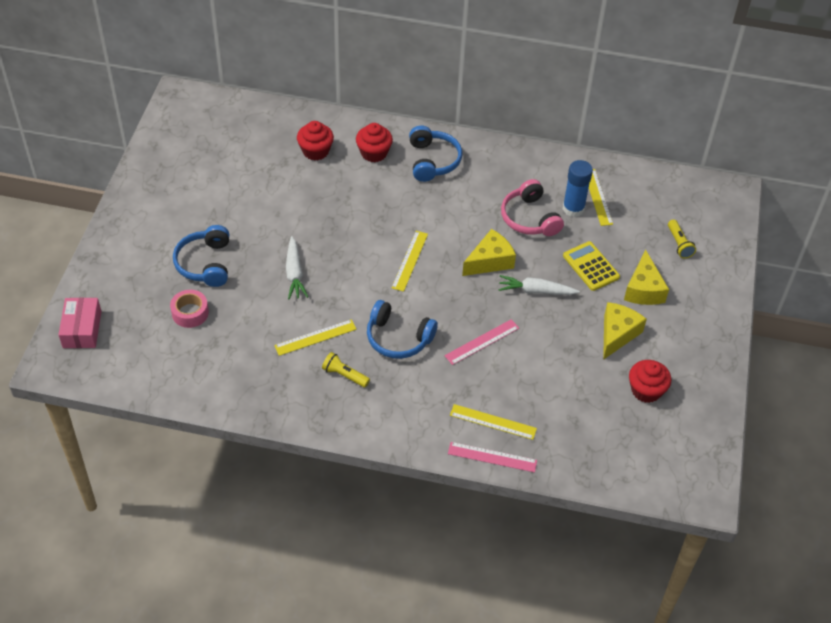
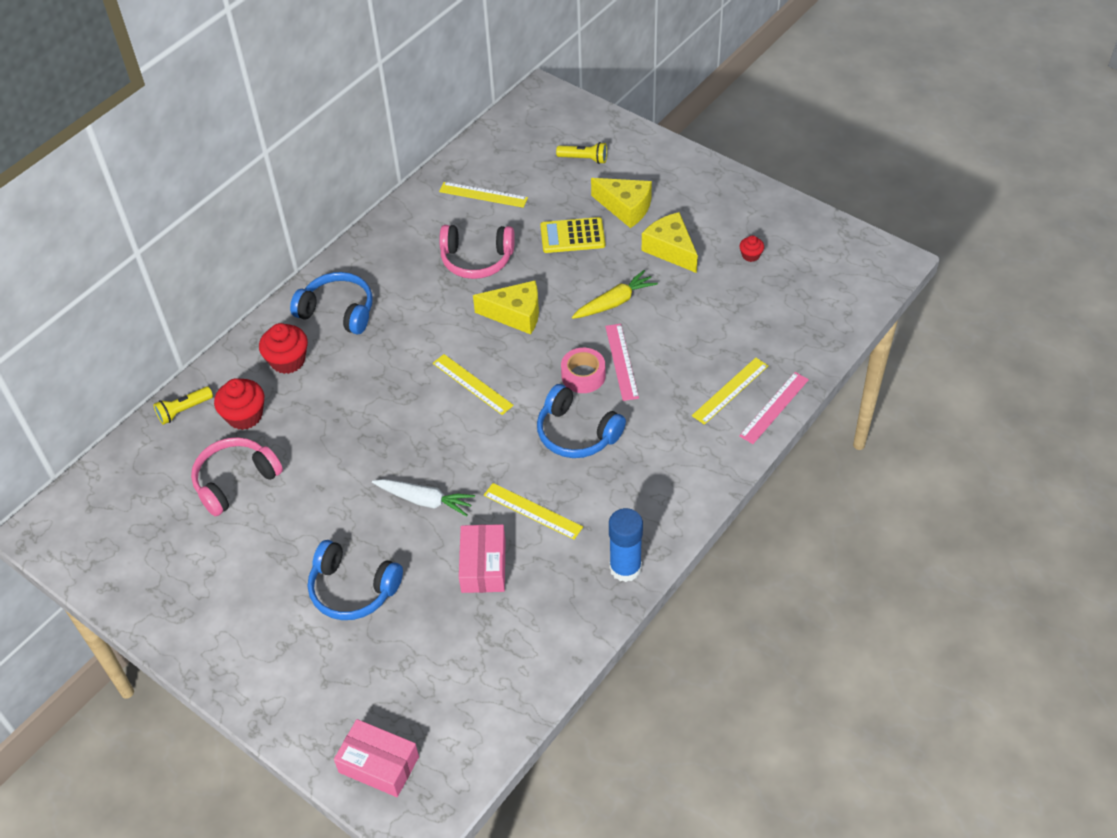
camera: 60 degrees left, 0 degrees up
(190, 313) = (422, 630): pink tape -> pink tape (583, 376)
(256, 326) = (483, 566): none -> pink box
(261, 169) = (235, 481): none -> pink headphones
(315, 337) = (532, 511): yellow ruler -> yellow ruler turned 60 degrees counterclockwise
(344, 375) = (602, 501): yellow flashlight -> yellow flashlight (183, 410)
(398, 338) = (576, 433): blue headphones -> blue headphones turned 75 degrees clockwise
(490, 261) = (516, 314): yellow cheese -> yellow cheese turned 105 degrees clockwise
(536, 291) = (579, 292): white carrot -> none
(539, 317) = (614, 302): none -> yellow carrot
(573, 209) = (486, 220): blue glue stick -> blue glue stick (625, 568)
(646, 390) = (750, 255): red cupcake -> red cupcake, size x0.53

